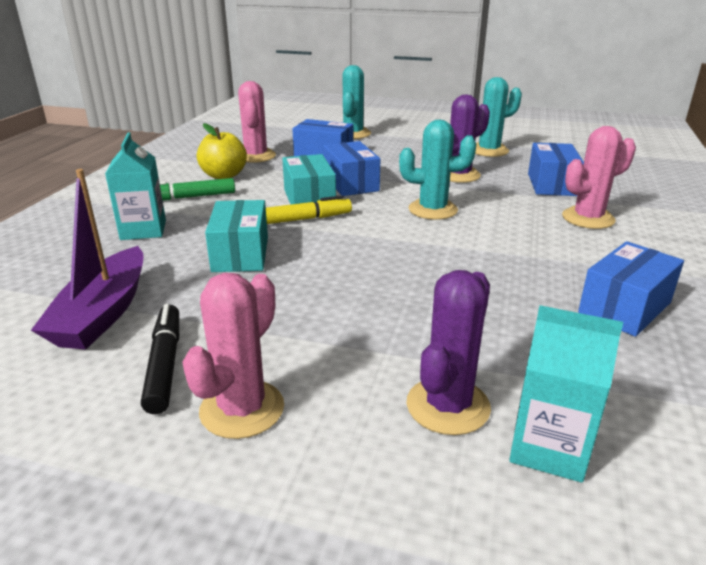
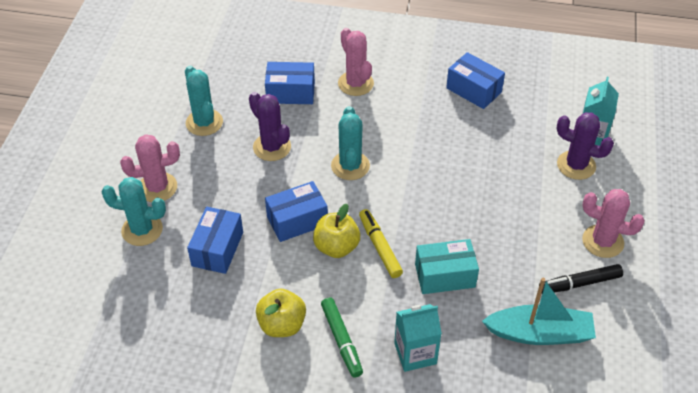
camera: 95 degrees left, 20 degrees up
(103, 313) = (539, 333): purple boat -> turquoise boat
(256, 156) = (221, 308): pink cactus -> pink cactus (157, 187)
(309, 199) = (336, 247): turquoise box -> yellow apple

